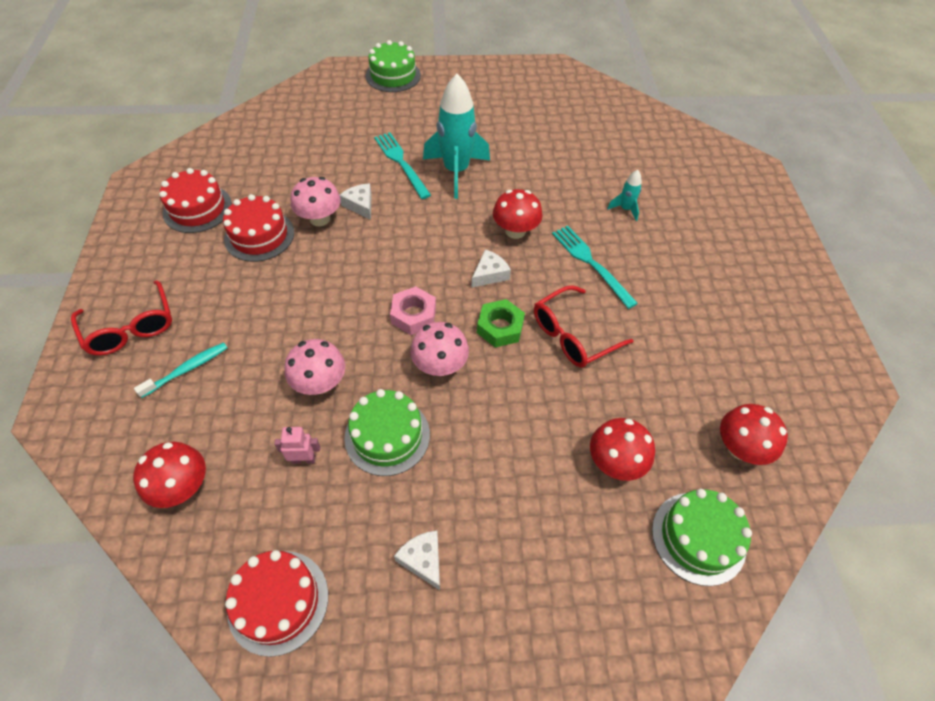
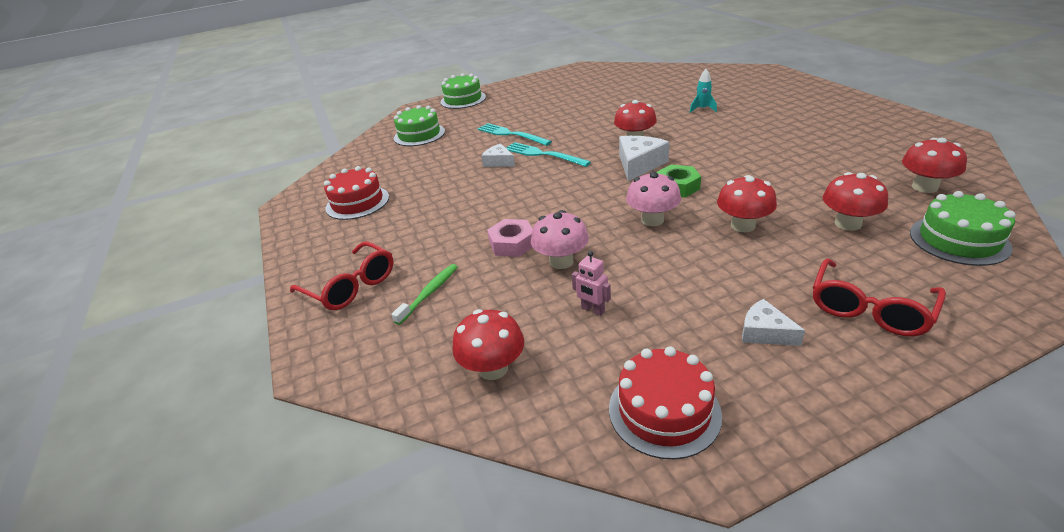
camera: 15 degrees left, 20 degrees down
(187, 369) = (429, 293): turquoise toothbrush -> green toothbrush
(259, 235) = (427, 200): red cake -> none
(304, 459) = (592, 310): pink robot -> pink robot turned 120 degrees counterclockwise
(320, 219) = (471, 178): pink mushroom -> none
(387, 436) = (651, 271): green cake -> green cake (419, 135)
(413, 315) = (601, 201): pink nut -> pink nut (512, 243)
(456, 171) = (558, 127): turquoise rocket -> none
(489, 274) = (639, 164): white cheese -> white cheese, size x1.61
(515, 415) = (743, 225): none -> red mushroom
(573, 335) = (737, 173): red glasses -> red glasses (869, 308)
(591, 263) = (708, 138): turquoise fork -> turquoise fork (543, 154)

